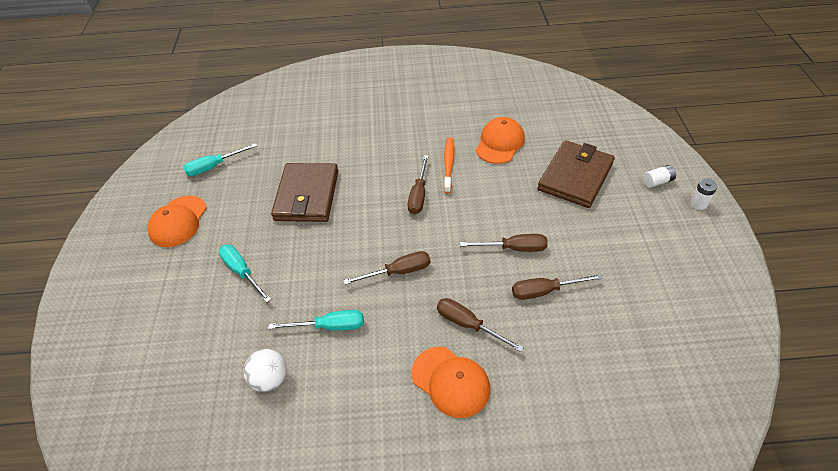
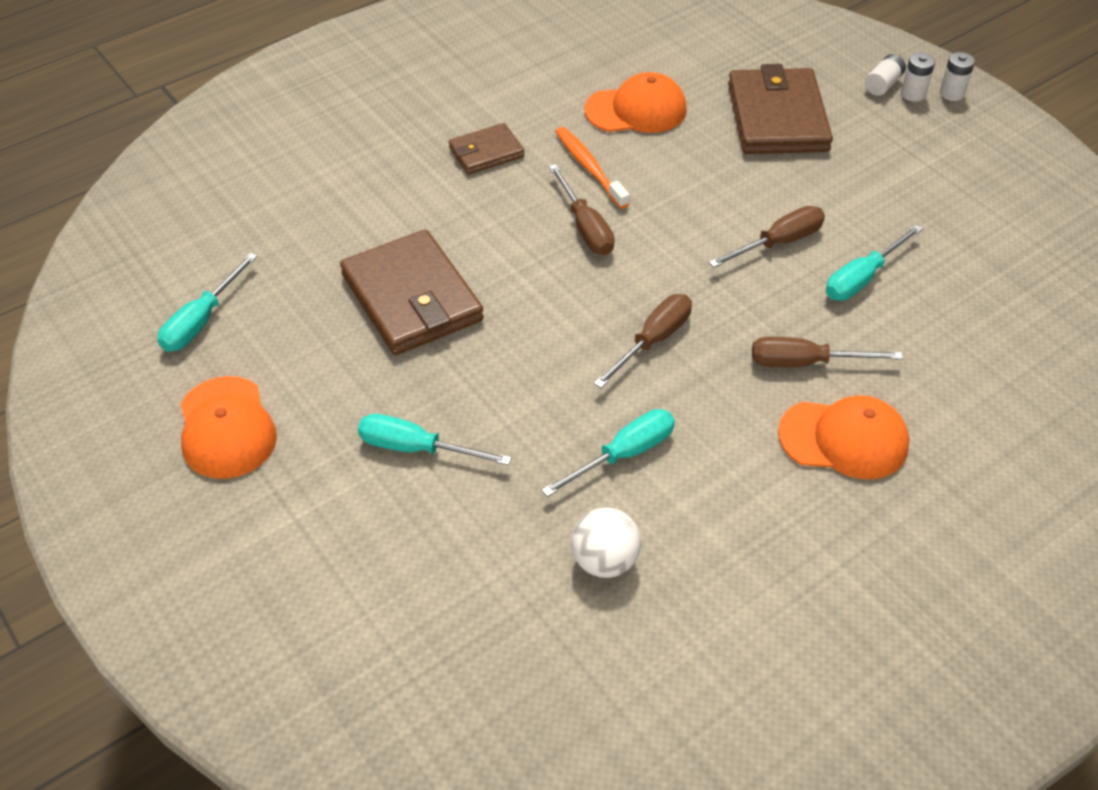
camera: 35 degrees left, 0 degrees up
(405, 136) = (486, 152): none -> brown wallet
(500, 143) = (636, 110): orange cap -> orange cap turned 90 degrees clockwise
(544, 291) = (862, 278): brown screwdriver -> turquoise screwdriver
(672, 194) = (913, 94): none -> white battery

